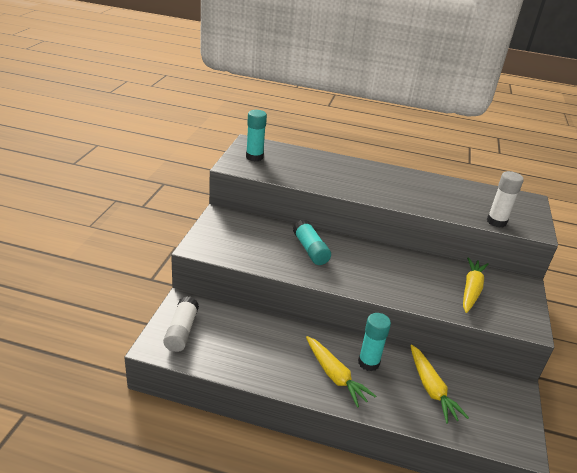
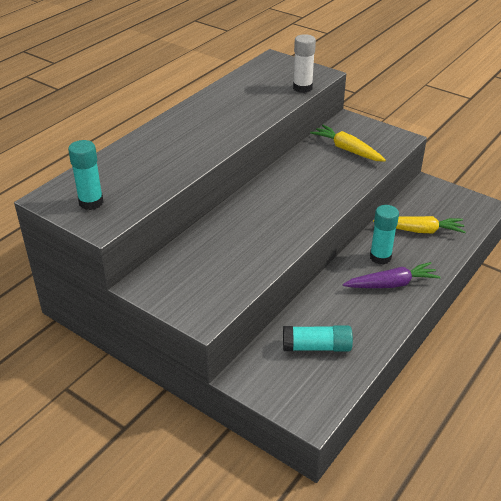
camera: 65 degrees left, 5 degrees up
(181, 331) = (294, 387): white glue stick -> none
(310, 250) = (248, 228): turquoise glue stick -> turquoise glue stick (316, 347)
(335, 376) = (391, 284): yellow carrot -> purple carrot

